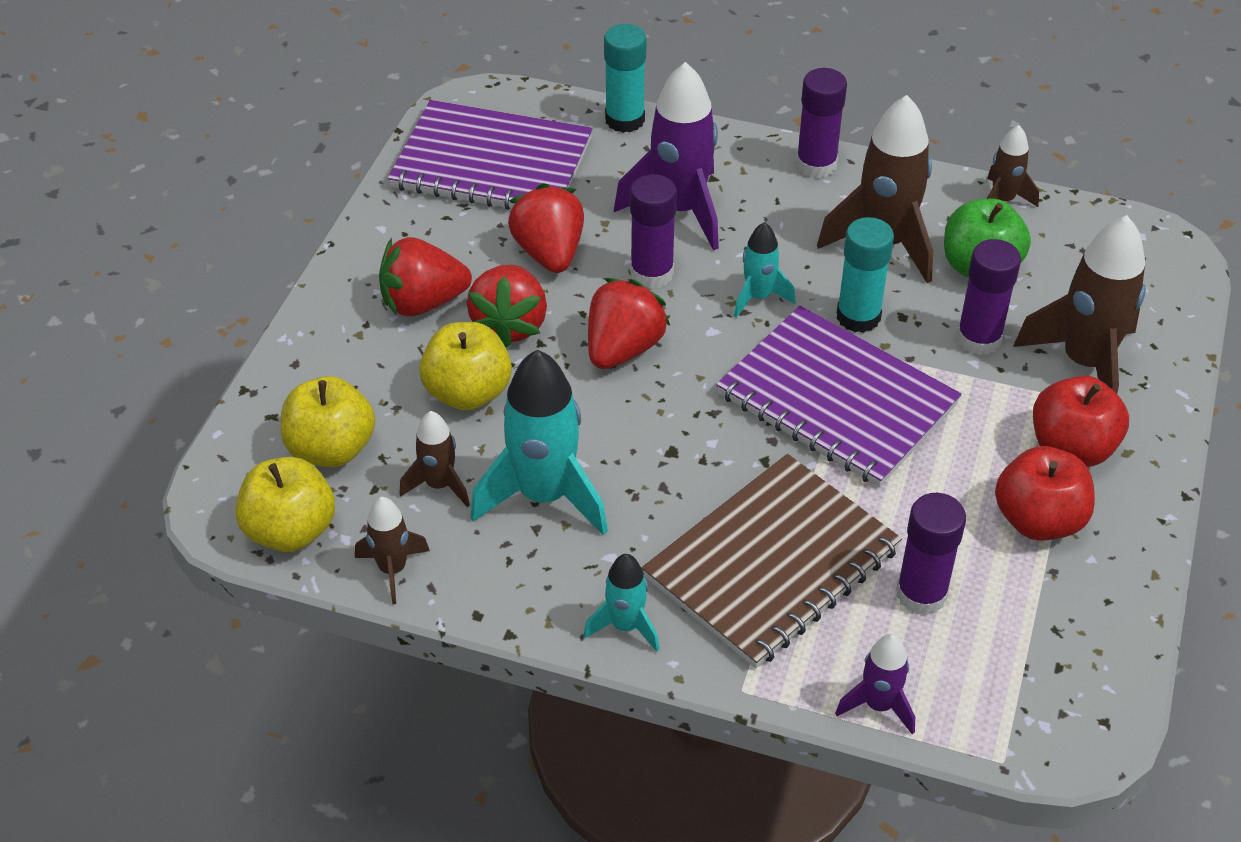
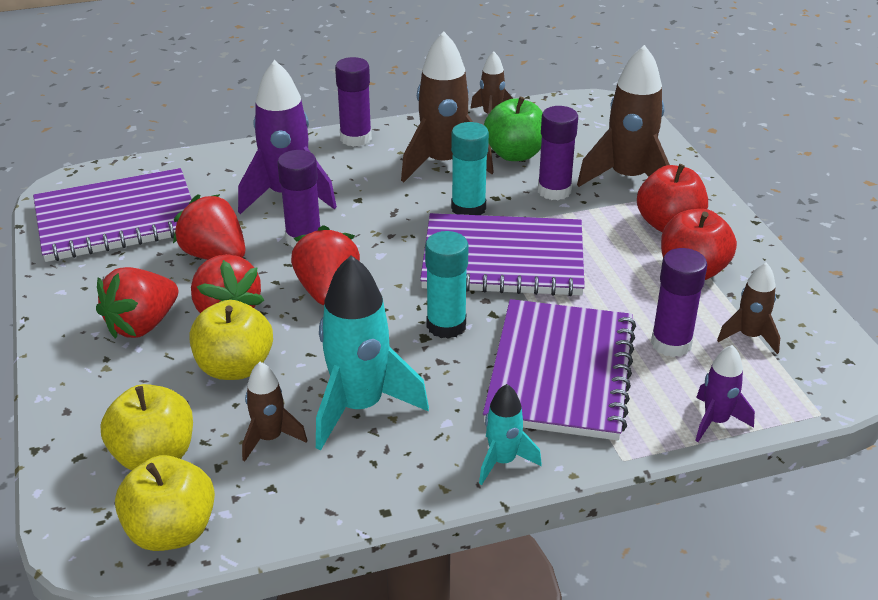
camera: 35 degrees left, 10 degrees down
(393, 570) = (287, 515): brown rocket -> brown rocket (749, 336)
(625, 120) = (196, 159): turquoise glue stick -> turquoise glue stick (446, 325)
(758, 297) = (392, 223): turquoise rocket -> none
(772, 563) = (561, 372): brown notebook -> purple notebook

